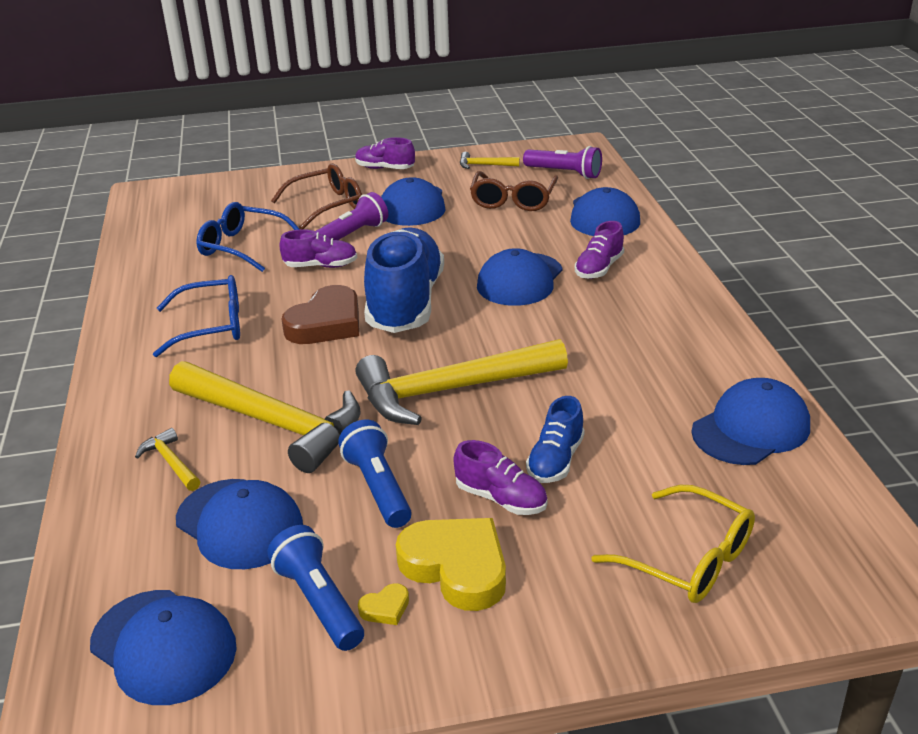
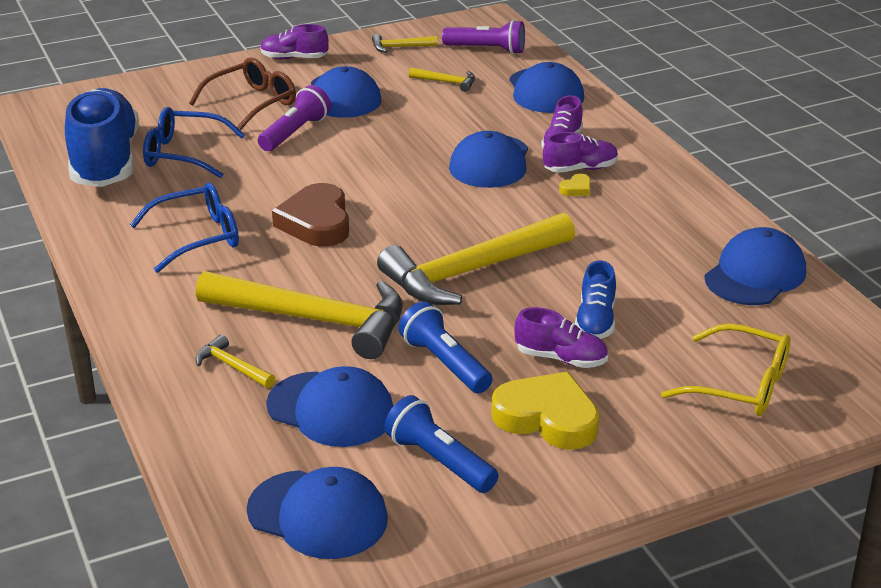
camera: 15 degrees left, 0 degrees up
(321, 266) = (280, 166): purple shoe -> purple shoe (580, 169)
(326, 323) = (316, 222): brown heart -> brown heart turned 150 degrees clockwise
(385, 608) = (500, 457): yellow heart -> yellow heart (576, 189)
(405, 303) = (386, 195): blue shoe -> blue shoe (105, 162)
(513, 200) = (446, 82): brown glasses -> yellow hammer

